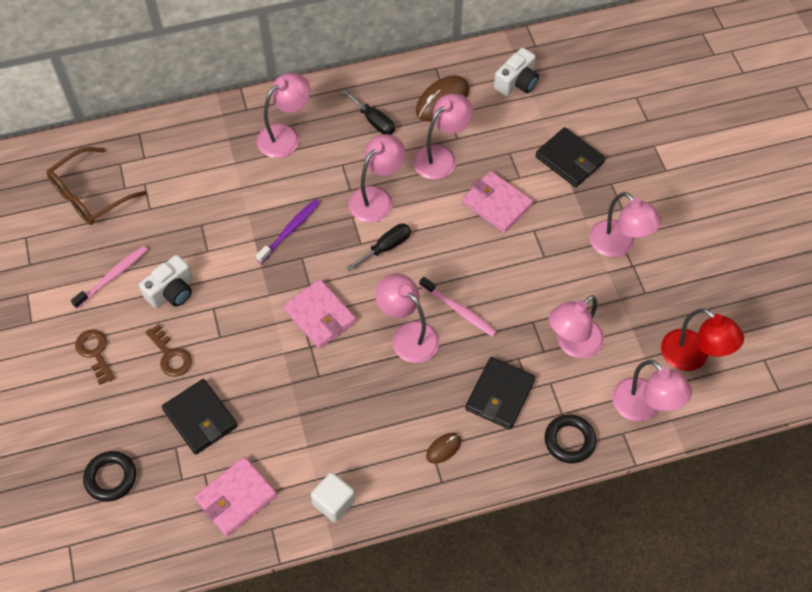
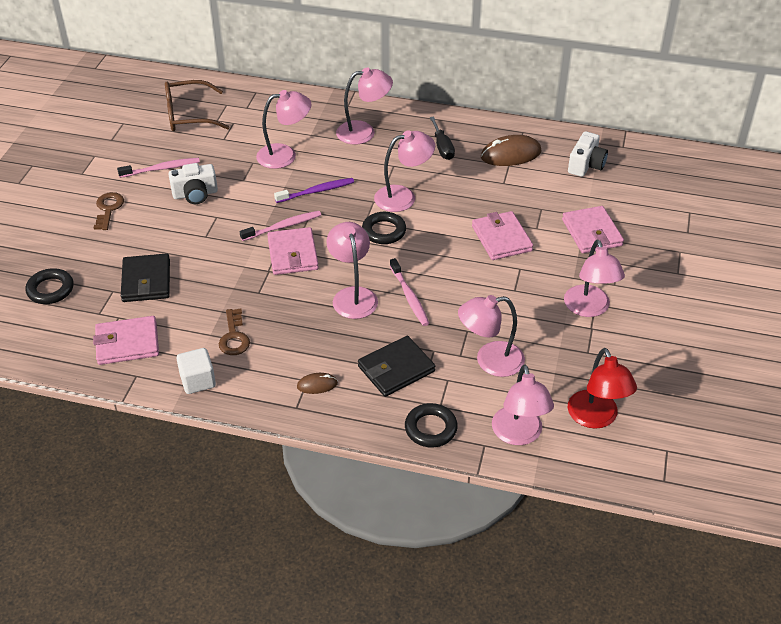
camera: 30 degrees right, 15 degrees down
(171, 355) = (160, 233): brown key -> brown key (234, 337)
(287, 288) = (283, 227): none -> pink toothbrush
(386, 247) = (384, 231): black screwdriver -> black ring
(441, 156) = (479, 190): pink lamp -> pink lamp (285, 155)
(517, 82) = (586, 165): white camera -> white camera turned 45 degrees counterclockwise
(569, 160) = (591, 232): black wallet -> pink wallet

